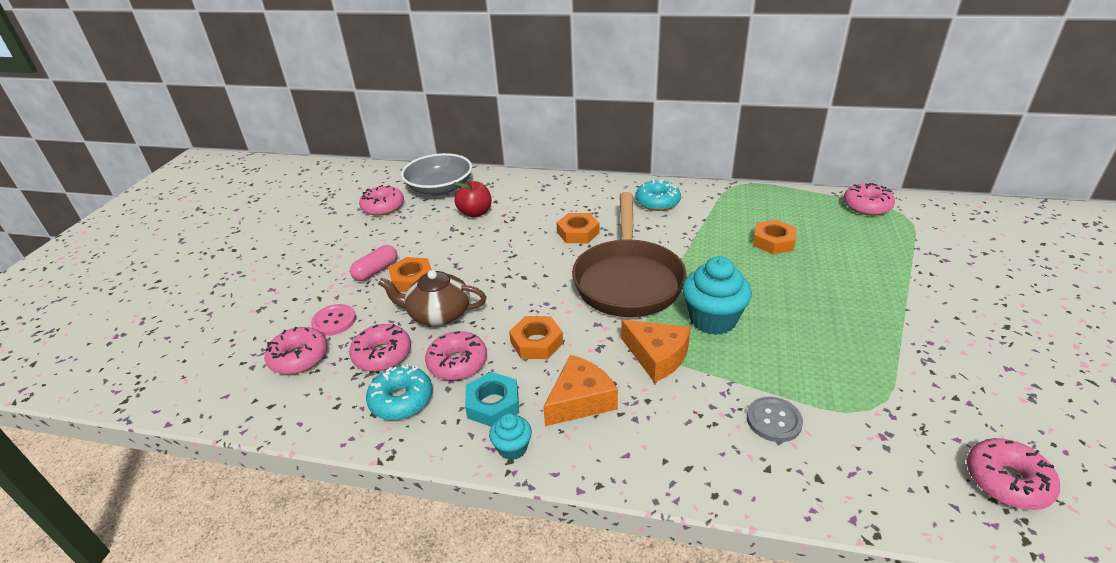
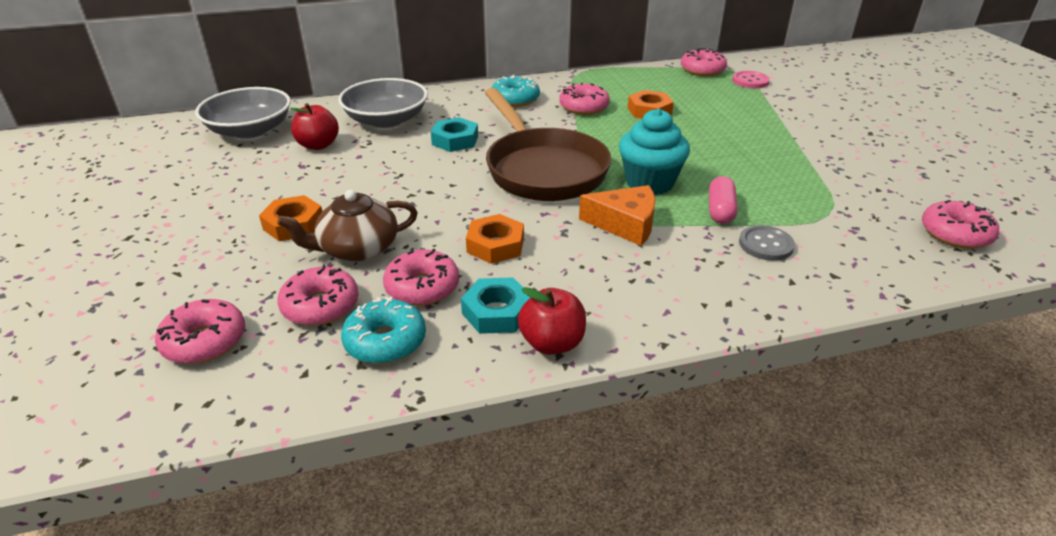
camera: 30 degrees left, 0 degrees up
(334, 321) = (222, 291): pink button -> pink button (750, 81)
(376, 271) = (236, 227): pink capsule -> pink capsule (720, 210)
(383, 207) = (186, 162): pink donut -> pink donut (583, 107)
(512, 448) = (552, 343): turquoise cupcake -> red apple
(539, 200) = (386, 120): none -> grey bowl
(578, 233) = (455, 140): orange nut -> turquoise nut
(580, 400) = (584, 281): orange cheese -> none

